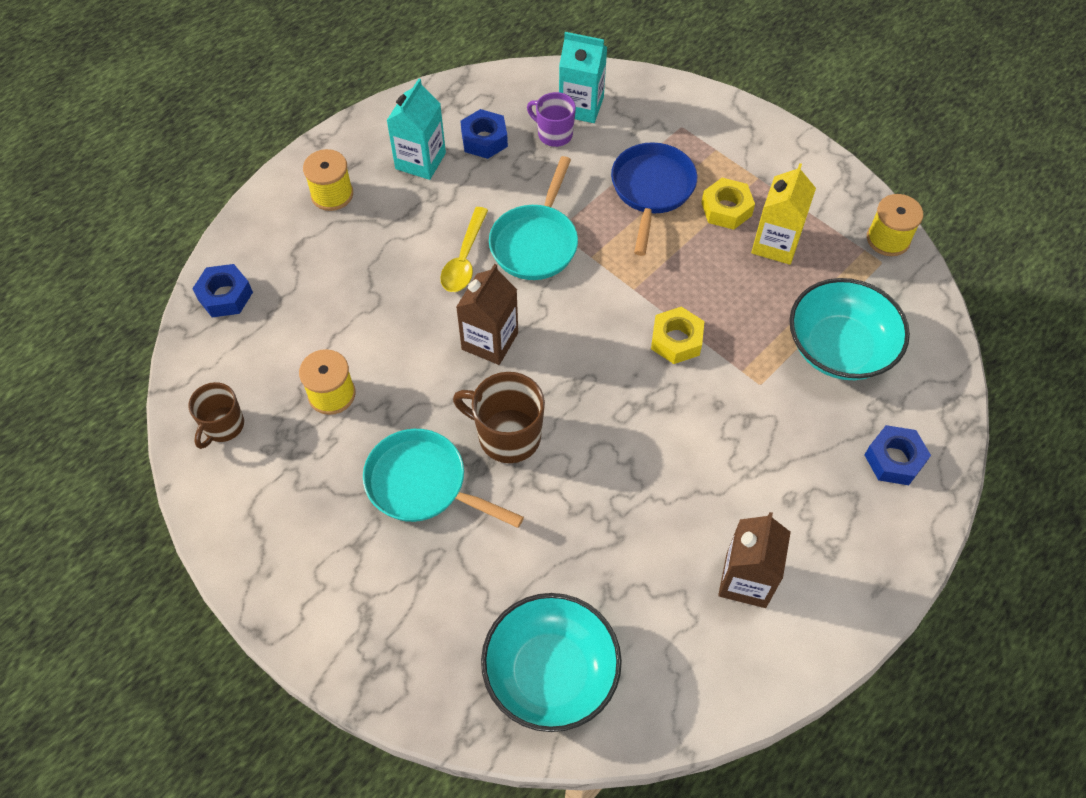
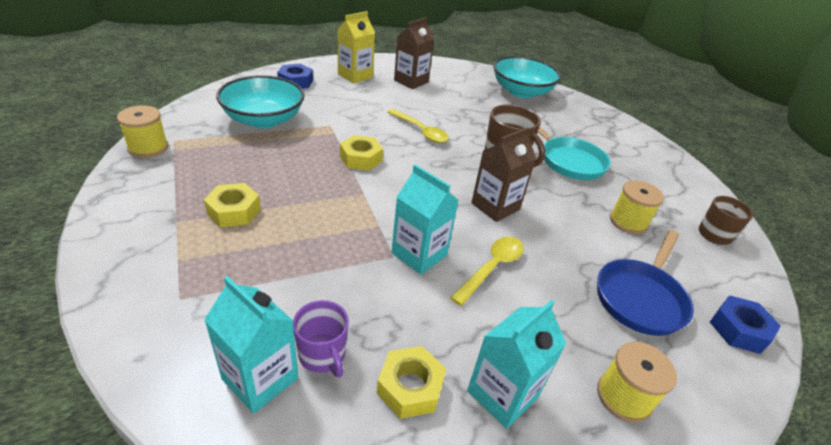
camera: 160 degrees left, 20 degrees down
(484, 140) = (410, 387): blue nut -> yellow nut
(536, 243) = (419, 254): turquoise pan -> turquoise carton
(645, 438) = (421, 131): none -> yellow spoon
(651, 190) = (278, 252): blue pan -> blue pan (640, 298)
(775, 244) = (228, 176): yellow carton -> yellow carton (355, 76)

